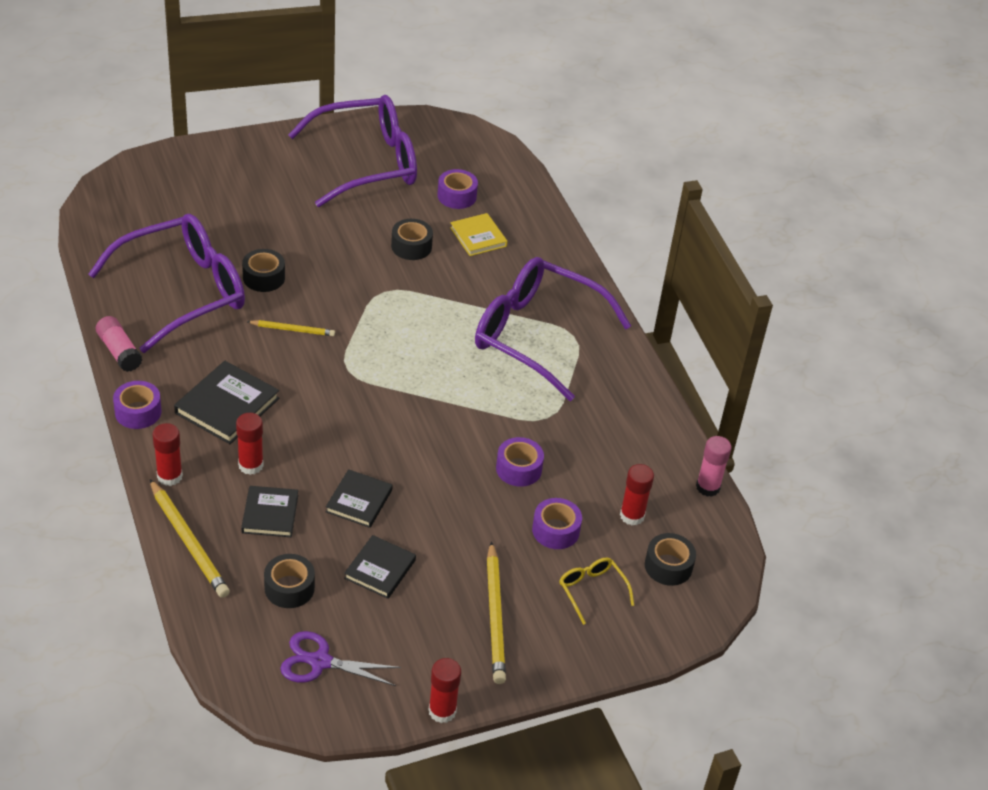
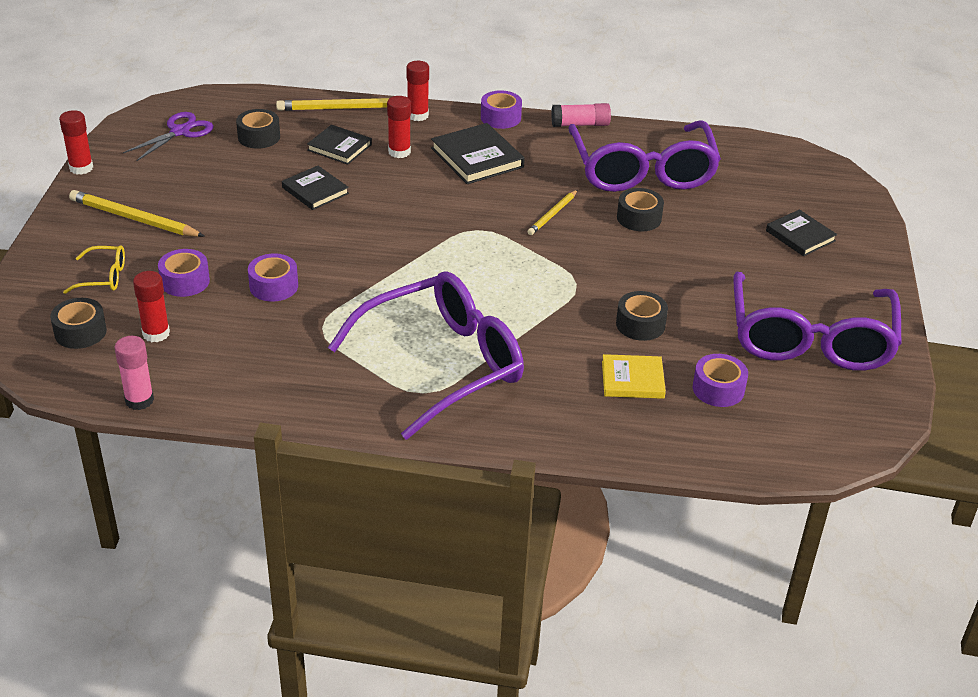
camera: 120 degrees right, 5 degrees down
(380, 569) = (236, 180): black book -> black book (800, 236)

